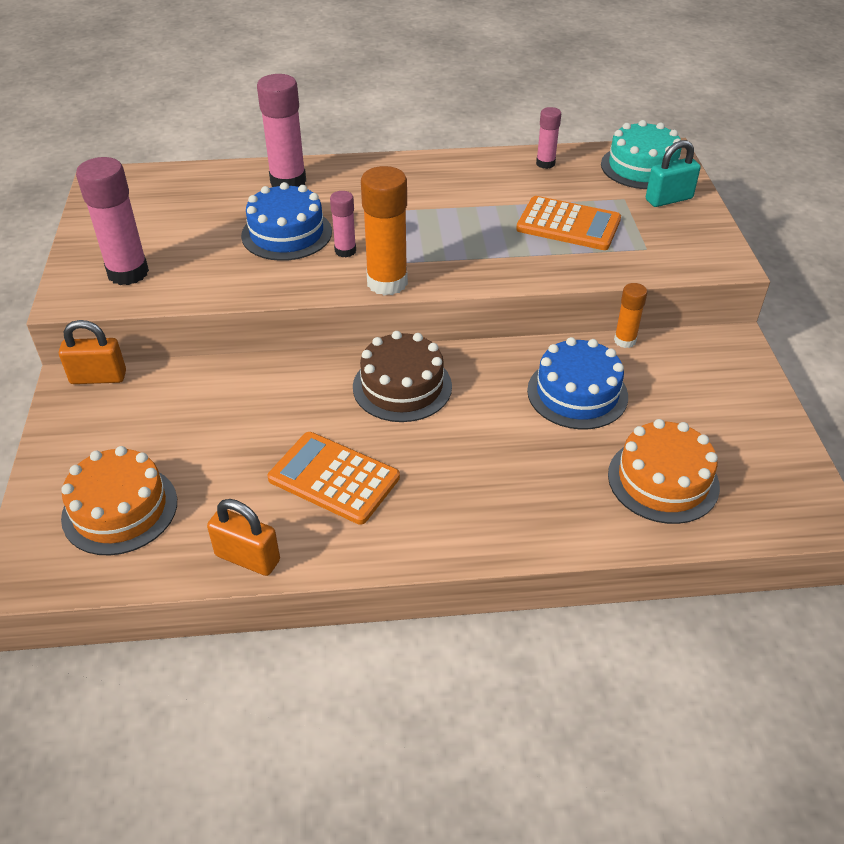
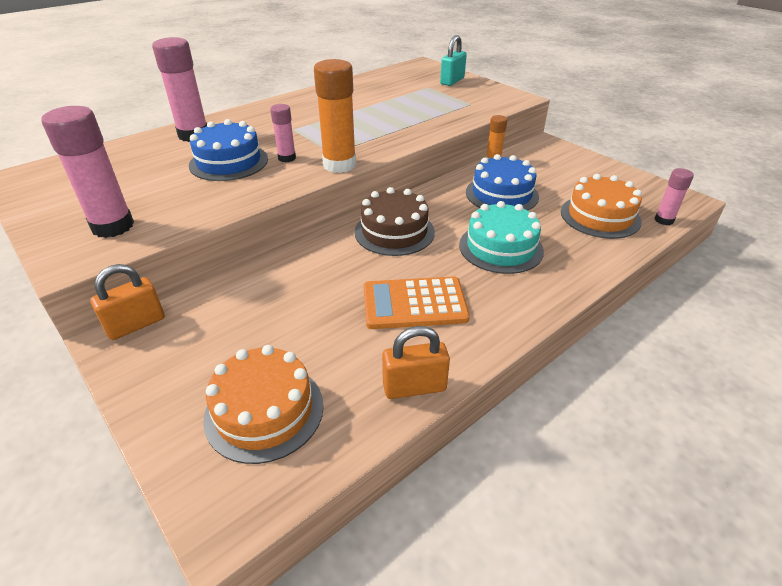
camera: 35 degrees left, 5 degrees down
(545, 163) = (362, 83): pink glue stick -> pink glue stick (664, 220)
(568, 224) = (414, 105): orange calculator -> none
(642, 167) = (418, 72): turquoise cake -> turquoise cake (500, 247)

